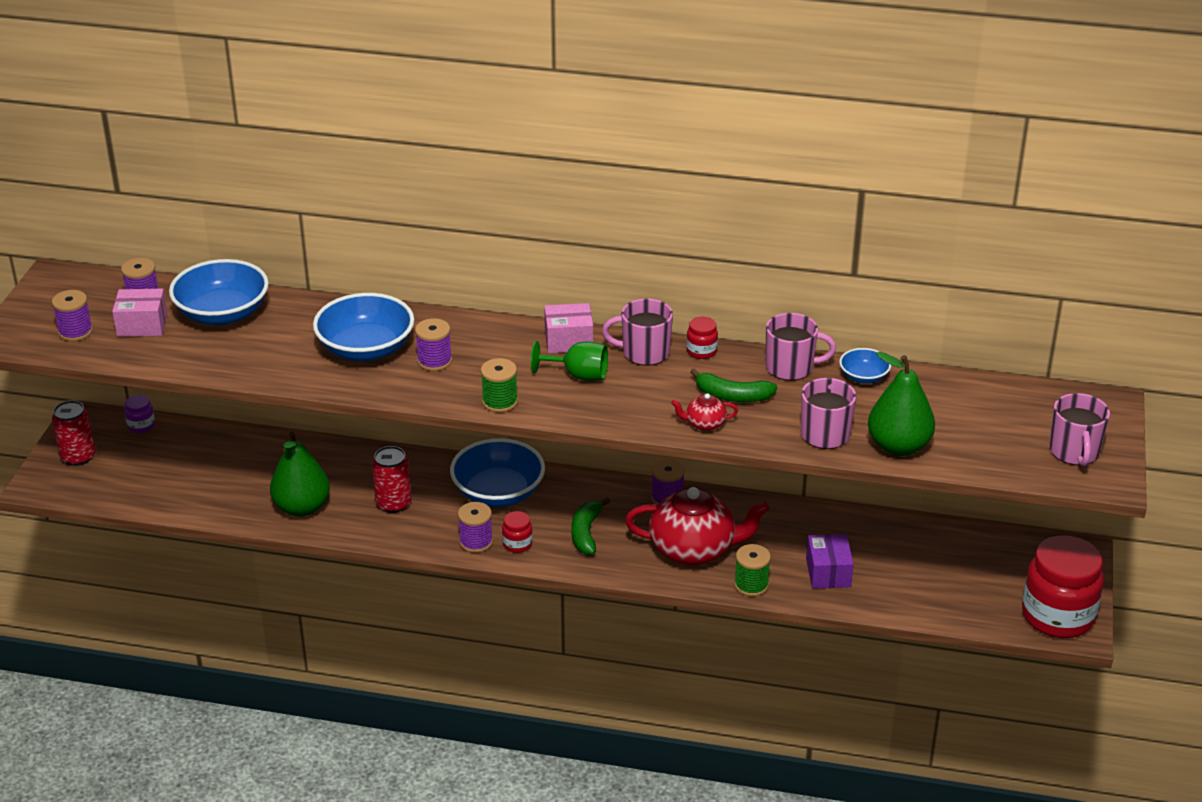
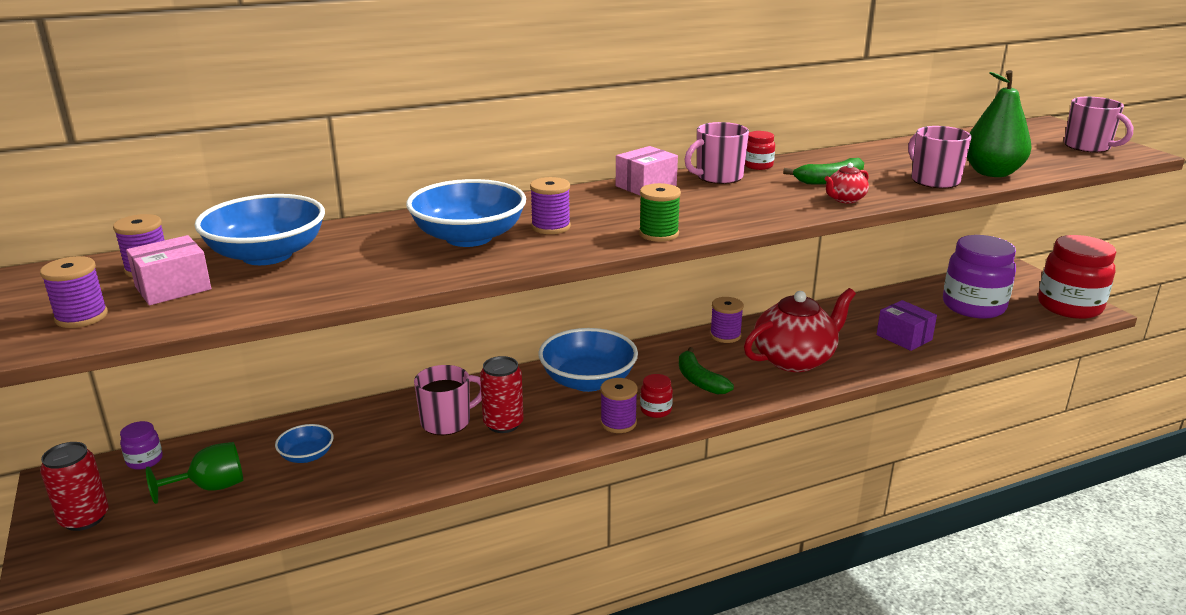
camera: 35 degrees left, 10 degrees down
(302, 508) = (414, 462): green pear -> none
(578, 375) = (693, 201): green goblet -> green goblet (210, 487)
(751, 585) = (869, 365): green spool -> none
(791, 367) = (836, 157): pink mug -> pink mug (447, 421)
(863, 377) = (891, 149): blue bowl -> blue bowl (307, 456)
(954, 571) = (973, 306): none -> purple jar

